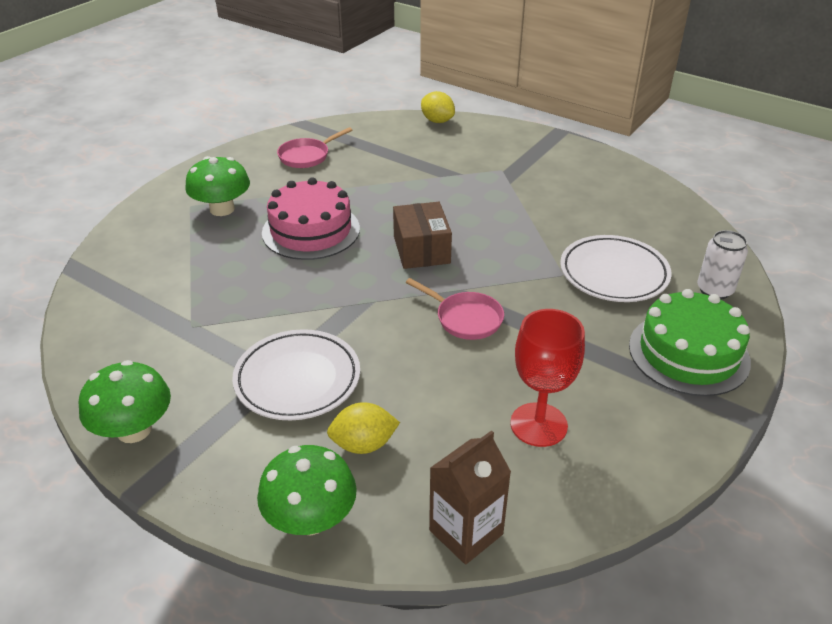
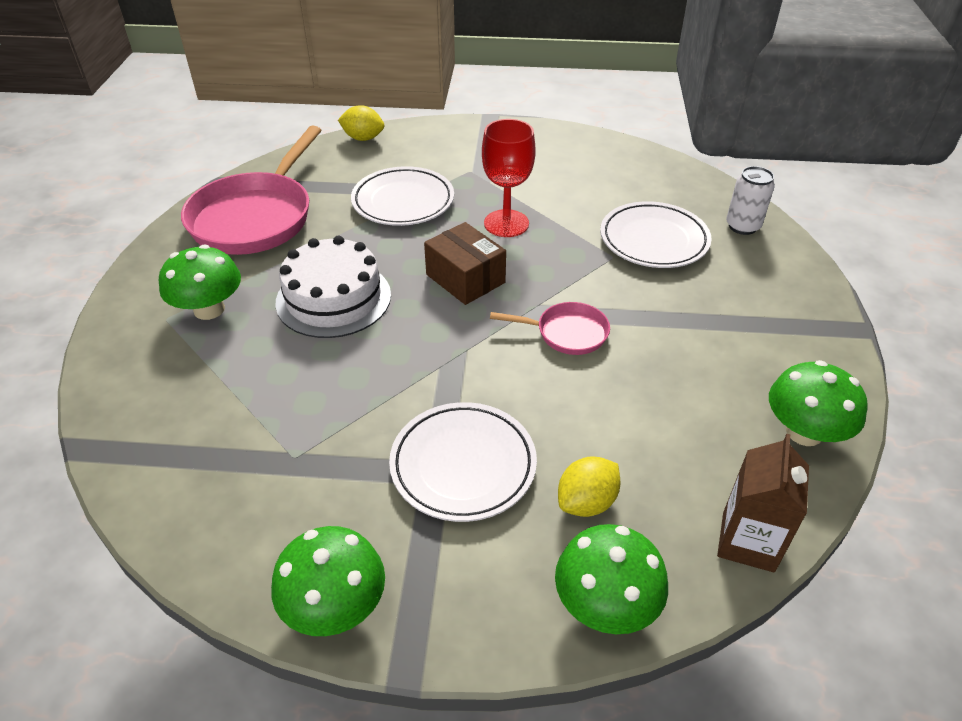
camera: 30 degrees left, 5 degrees up
(307, 156) = (255, 217): pink pan -> pink pan, size x2.05
(311, 230) = (333, 298): pink cake -> white cake
(425, 177) = (403, 201): none -> white plate
(538, 424) = (716, 409): red goblet -> red goblet (506, 223)
(602, 475) = (804, 432): none -> green mushroom
(688, 353) = (772, 291): green cake -> none

